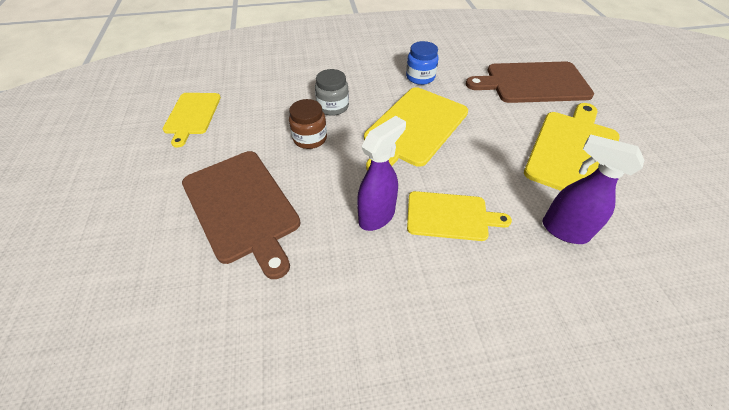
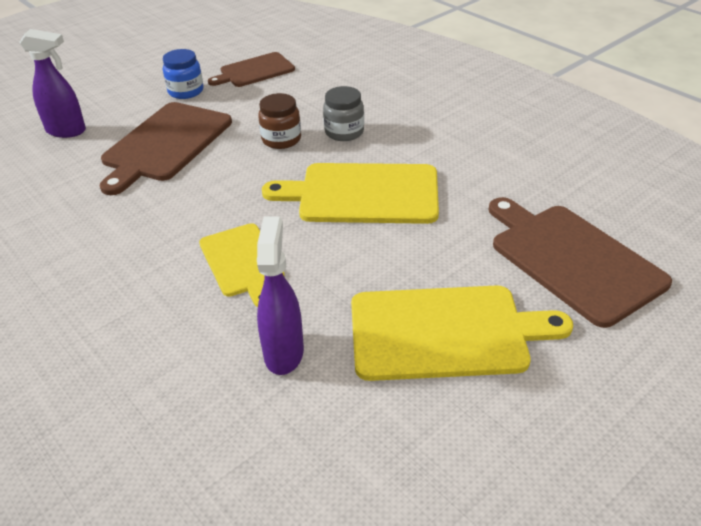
camera: 60 degrees right, 10 degrees down
(192, 115) = (254, 71): yellow cutting board -> brown cutting board
(377, 216) = (208, 217): purple spray bottle -> purple spray bottle (67, 131)
(420, 77) = (467, 165): blue jar -> blue jar (186, 91)

